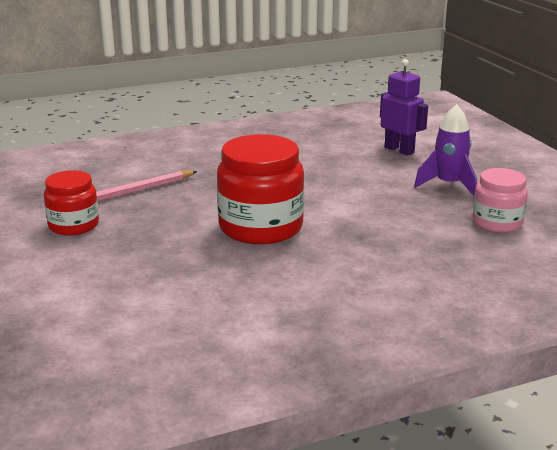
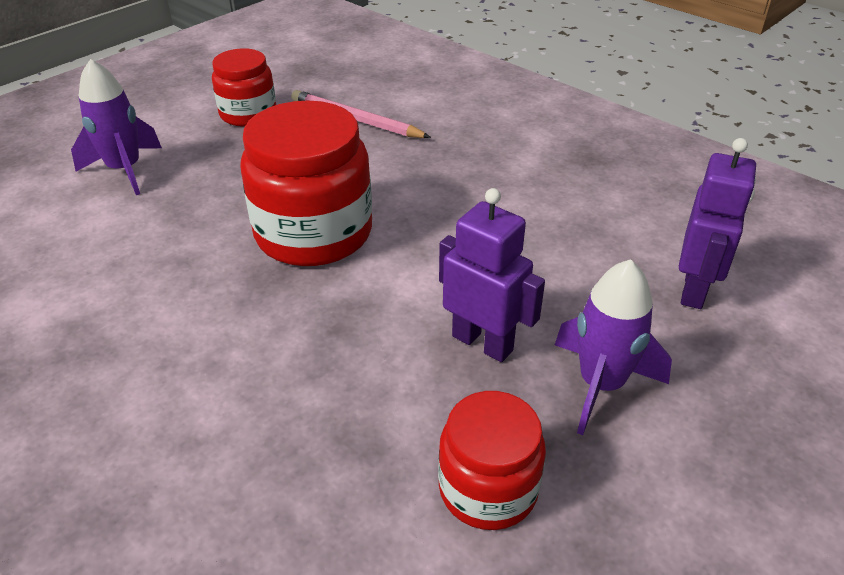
camera: 65 degrees right, 15 degrees up
(98, 283) = (125, 170): none -> purple rocket
(401, 203) = (482, 343): none -> purple robot
(497, 222) = (488, 489): pink jar -> red jar

